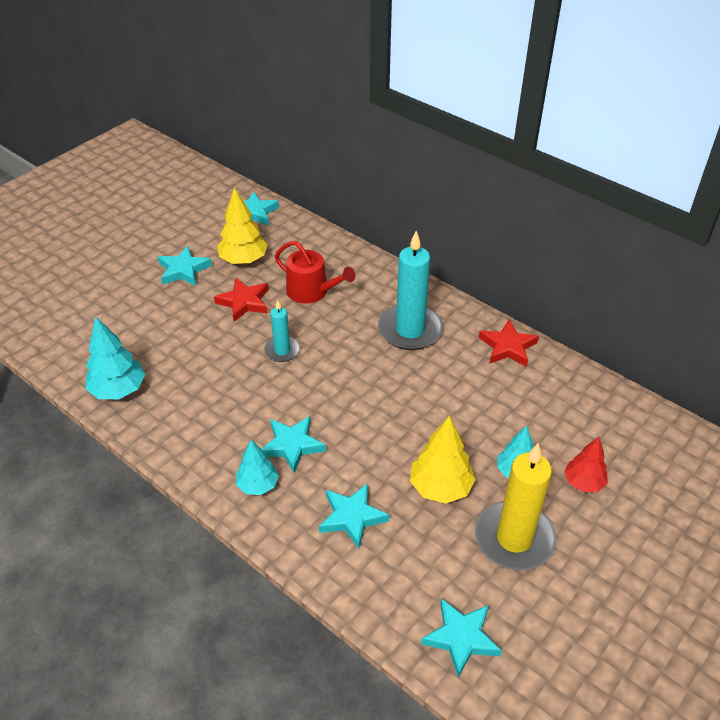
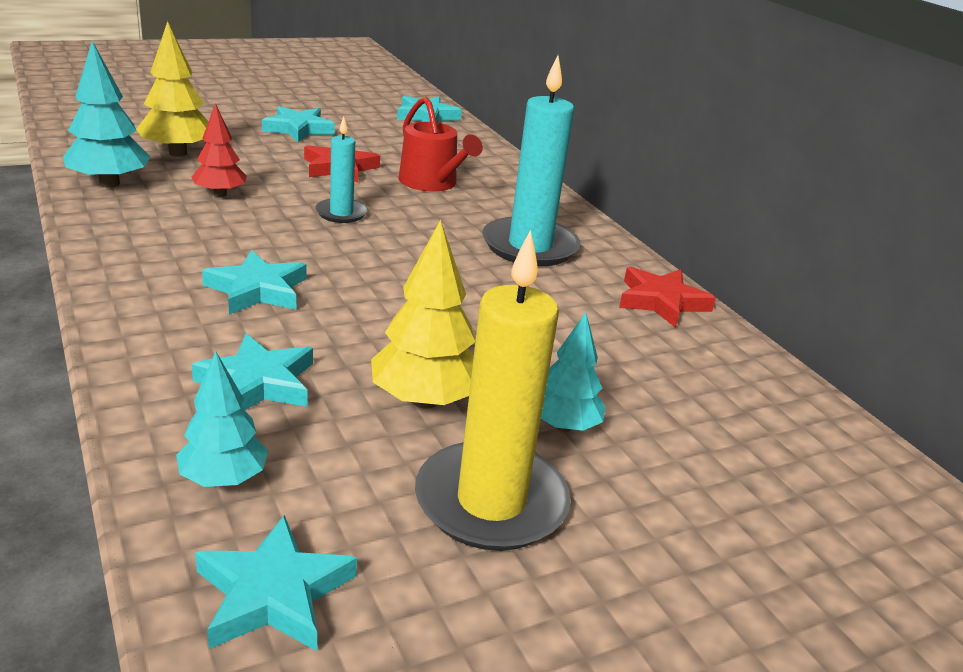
camera: 20 degrees right, 15 degrees down
(243, 260) = (376, 141): yellow tree -> yellow tree (178, 153)
(258, 485) = (168, 308): turquoise tree -> turquoise tree (224, 479)
(583, 482) = (673, 479): red tree -> red tree (220, 194)

